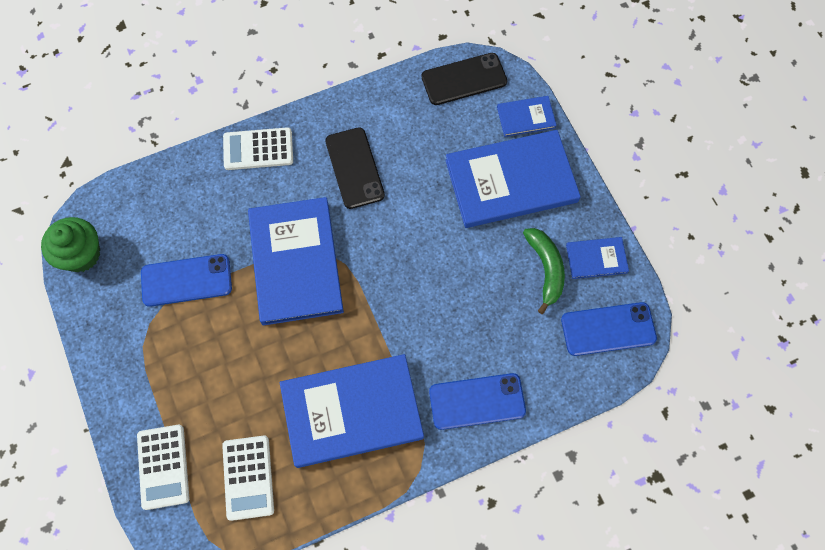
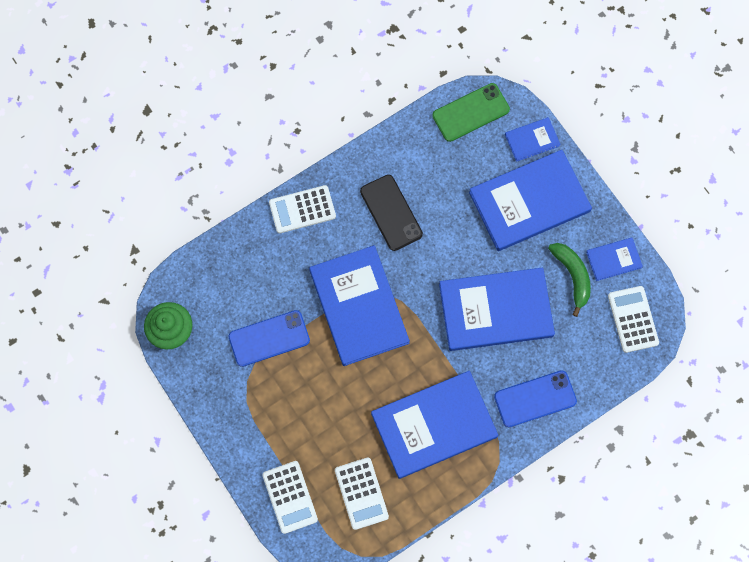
camera: 10 degrees left, 5 degrees up
(450, 292) = (496, 310): none -> blue book
(464, 79) = (470, 112): black phone -> green phone
(608, 329) = (633, 319): blue phone -> white calculator

